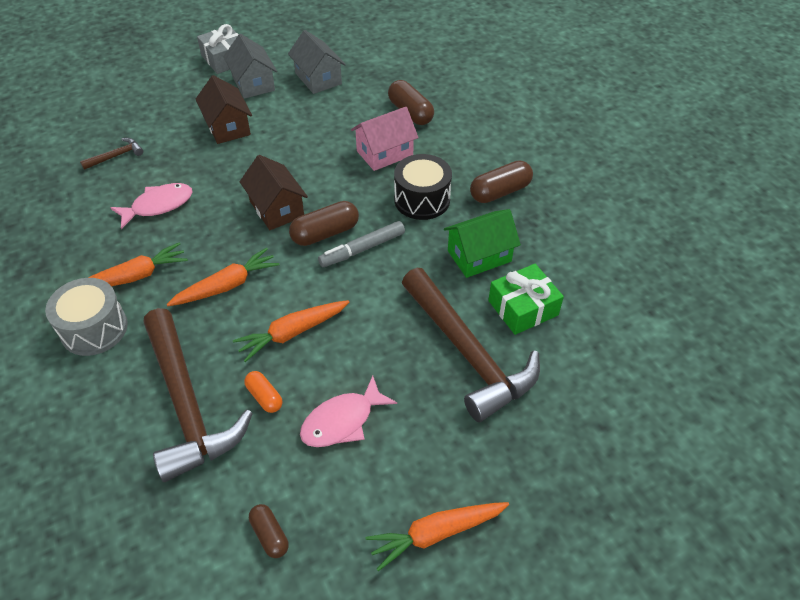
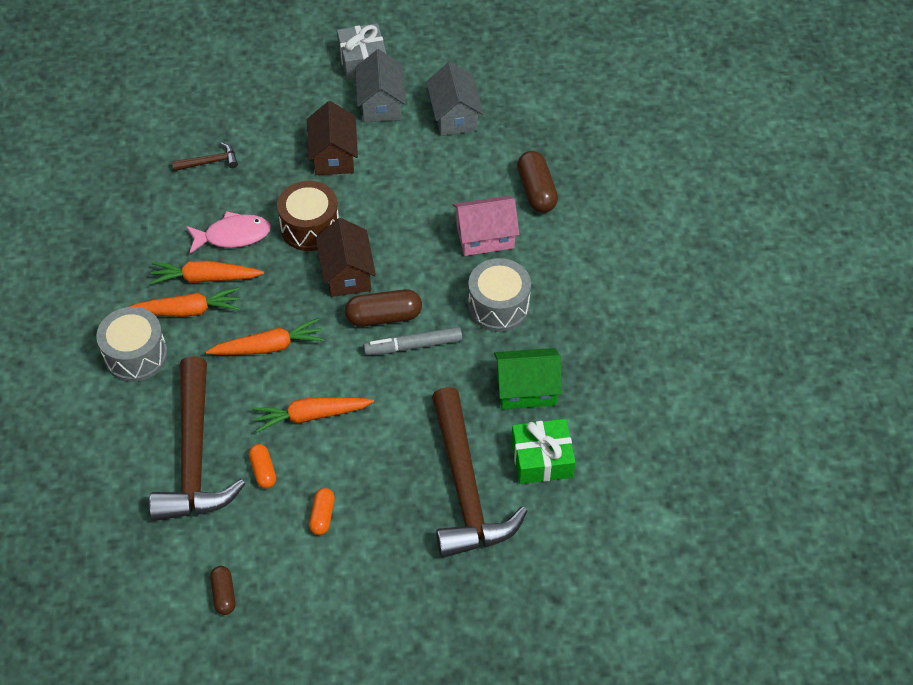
camera: 20 degrees right, 5 degrees up
(228, 182) = (310, 227): none -> brown drum
(342, 421) = (322, 516): pink fish -> orange capsule
(422, 200) = (498, 306): black drum -> grey drum
(436, 534) = (361, 640): orange carrot -> orange carrot (205, 278)
(500, 192) = (585, 321): brown capsule -> none

